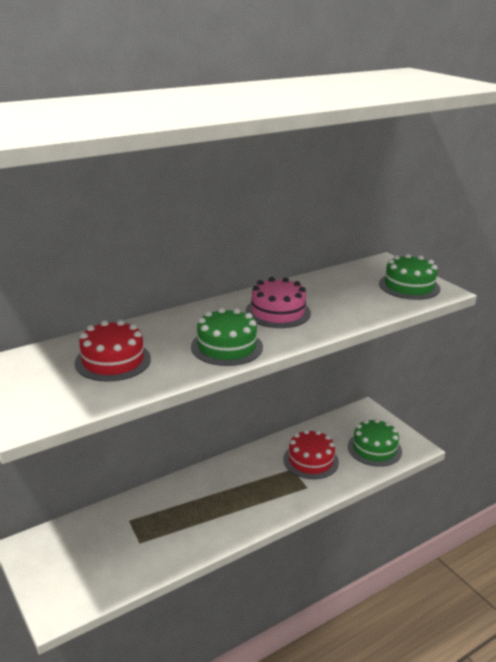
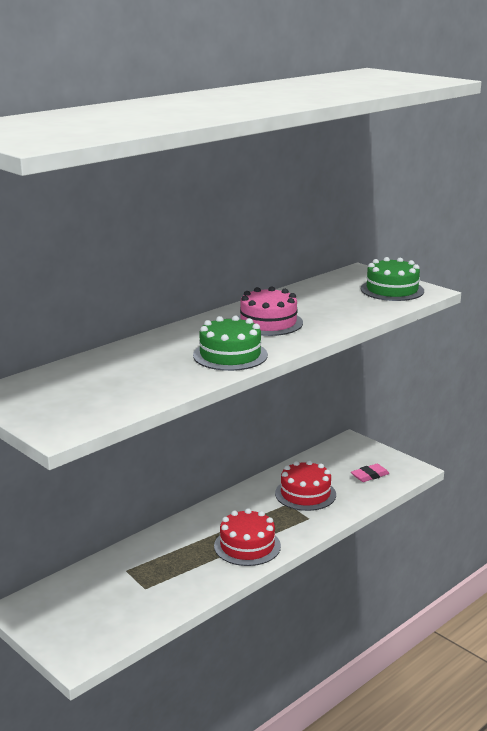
camera: 10 degrees left, 5 degrees down
(113, 361) = (119, 377): red cake -> red cake (247, 546)
(374, 449) = (370, 476): green cake -> pink eraser

